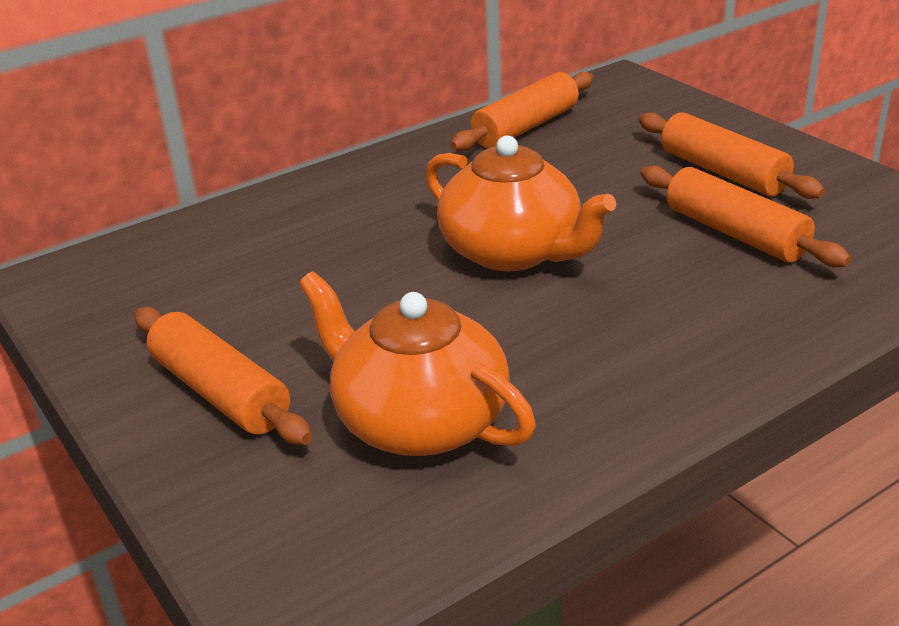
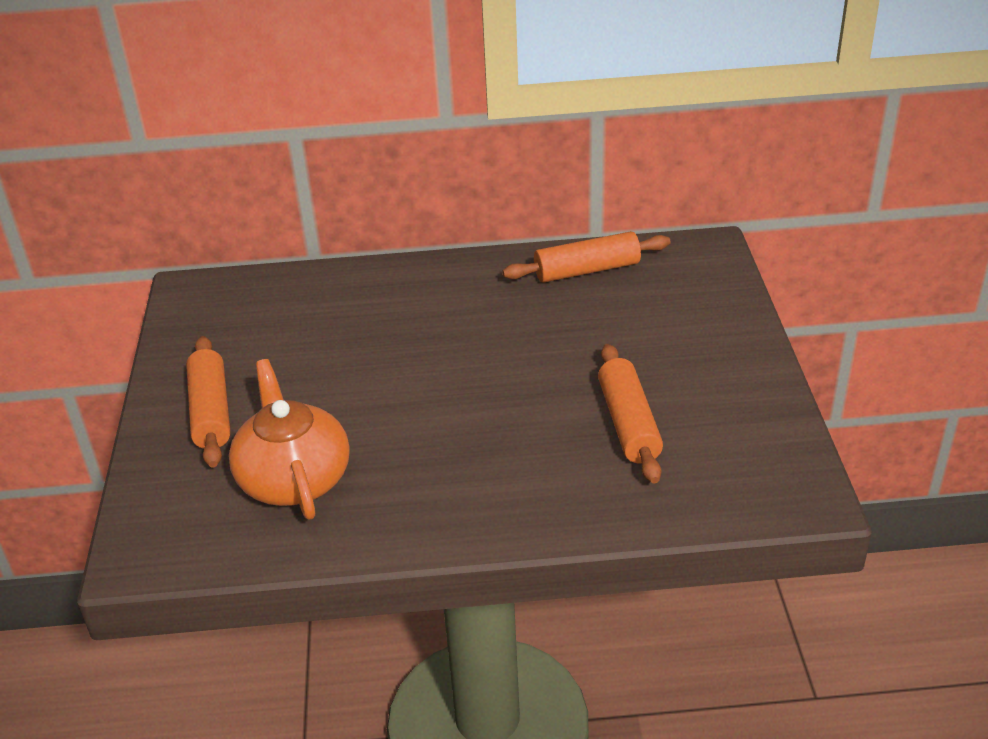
camera: 30 degrees right, 5 degrees up
(513, 252) = (467, 378): orange teapot -> none
(723, 172) = (682, 366): orange rolling pin -> none

